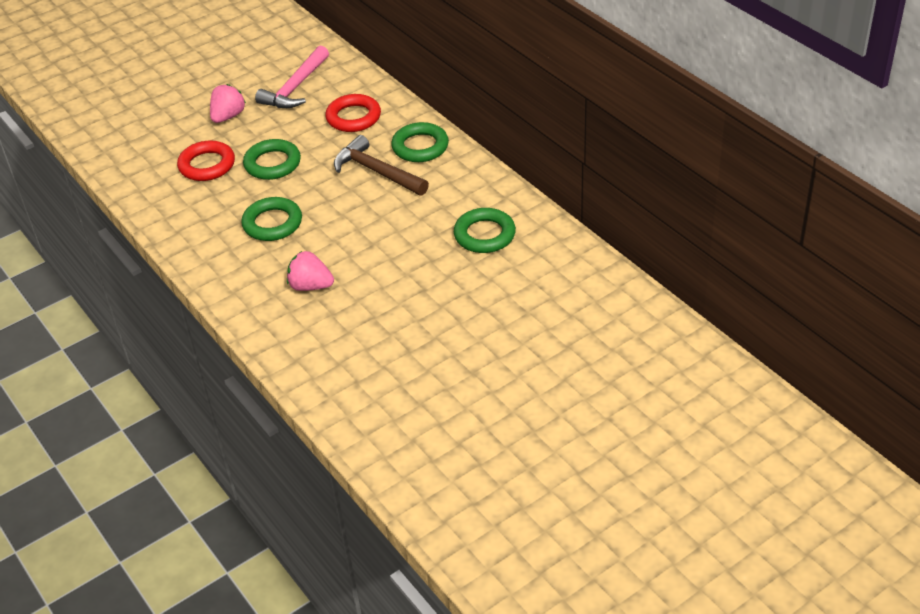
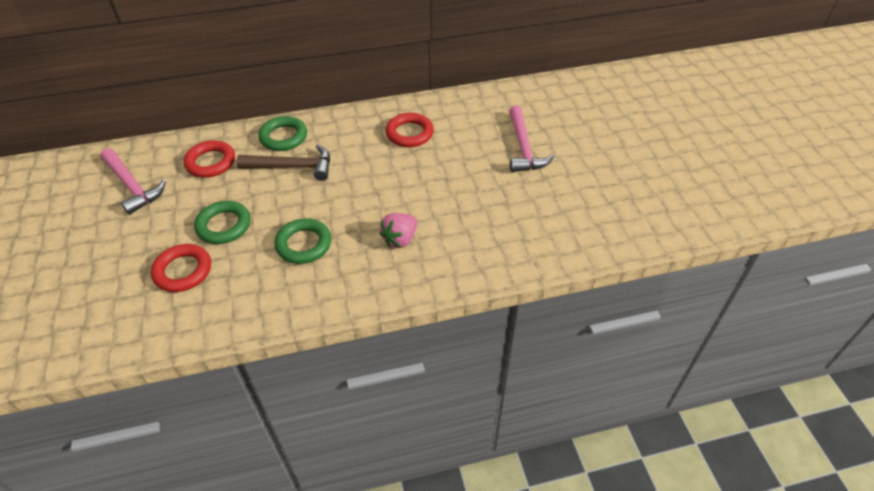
camera: 70 degrees left, 5 degrees up
(228, 116) = (125, 240): pink strawberry -> none
(377, 172) = (292, 167): brown hammer -> brown hammer turned 150 degrees counterclockwise
(484, 235) = (409, 133): green ring -> red ring
(518, 338) = (523, 148): none -> pink hammer

